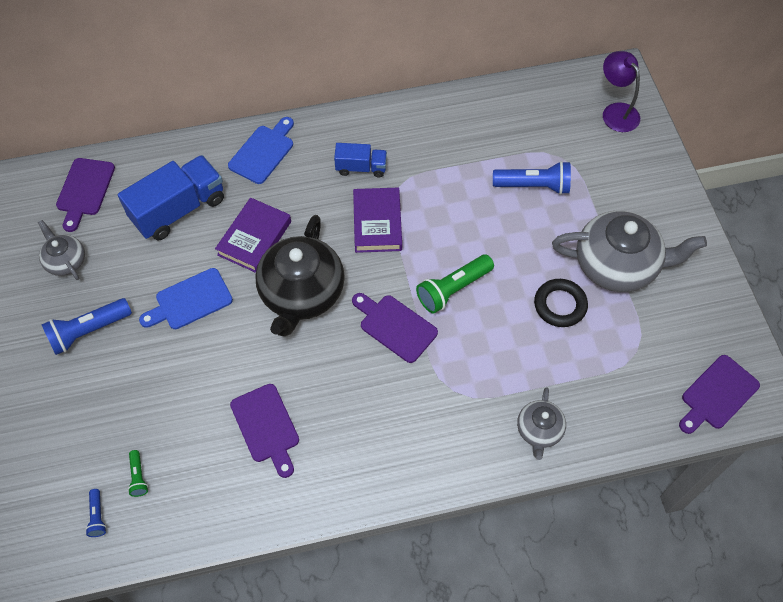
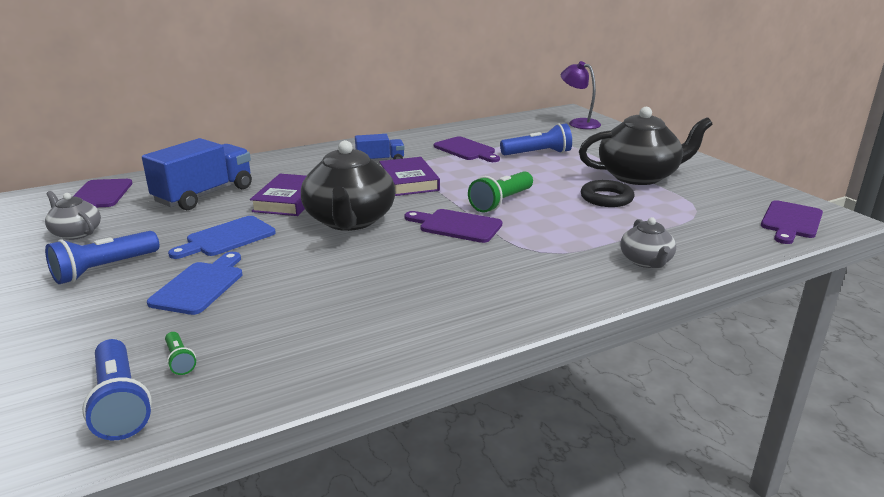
camera: 15 degrees left, 35 degrees down
(97, 516) = (120, 403): blue flashlight -> blue flashlight, size x1.99
(263, 152) = (284, 163): blue cutting board -> blue cutting board (200, 285)
(266, 427) = (342, 300): purple cutting board -> purple cutting board (466, 150)
(617, 265) = (639, 176): grey teapot -> black teapot

